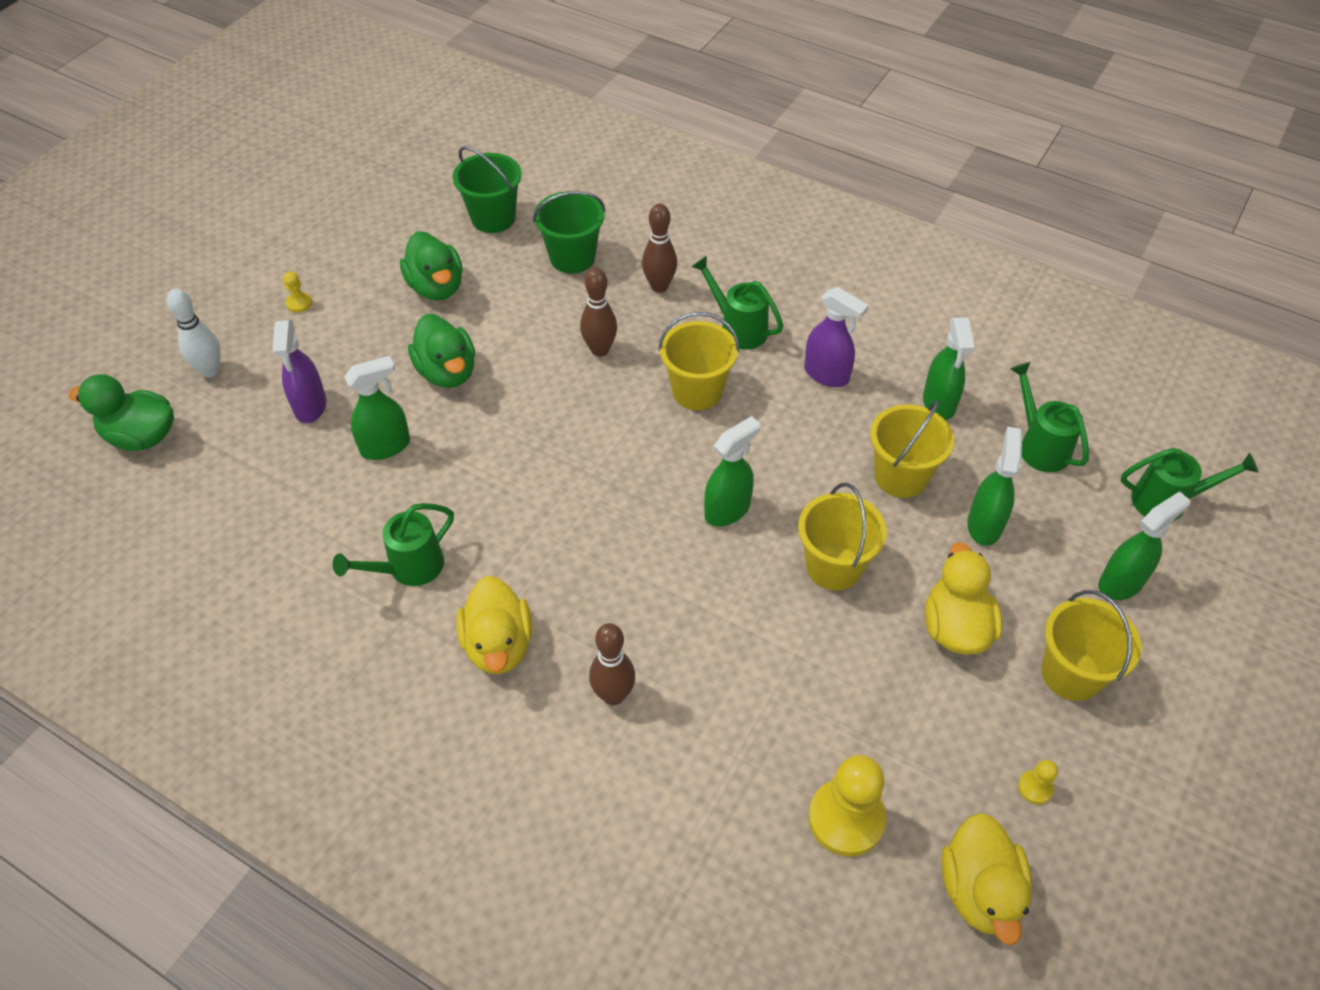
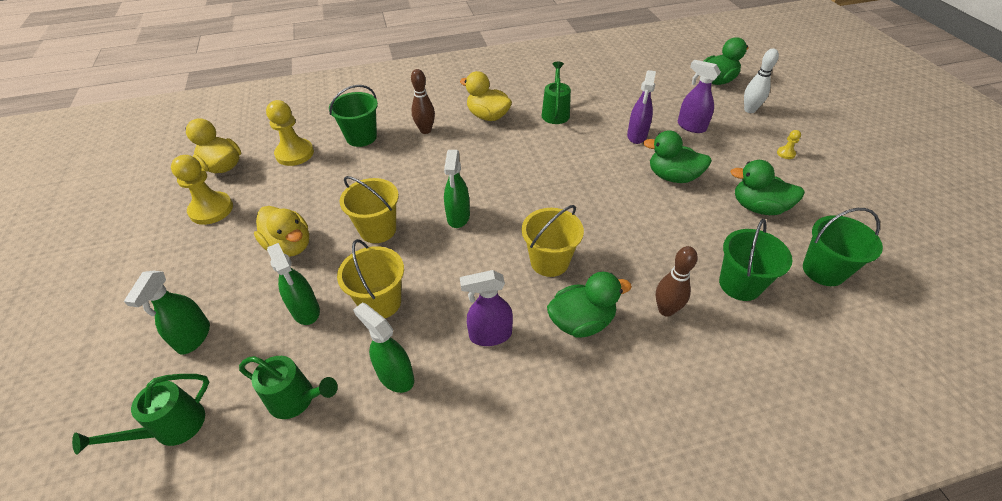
camera: 135 degrees right, 5 degrees down
(386, 446) = (637, 136): green spray bottle -> purple spray bottle
(600, 350) = (630, 242): brown bowling pin -> none
(717, 767) = (361, 137): none -> green bucket
(738, 328) = (581, 321): green watering can -> green duck
(1035, 788) = (211, 209): yellow pawn -> yellow pawn, size x2.21
(1071, 674) = (210, 266): yellow bucket -> none

